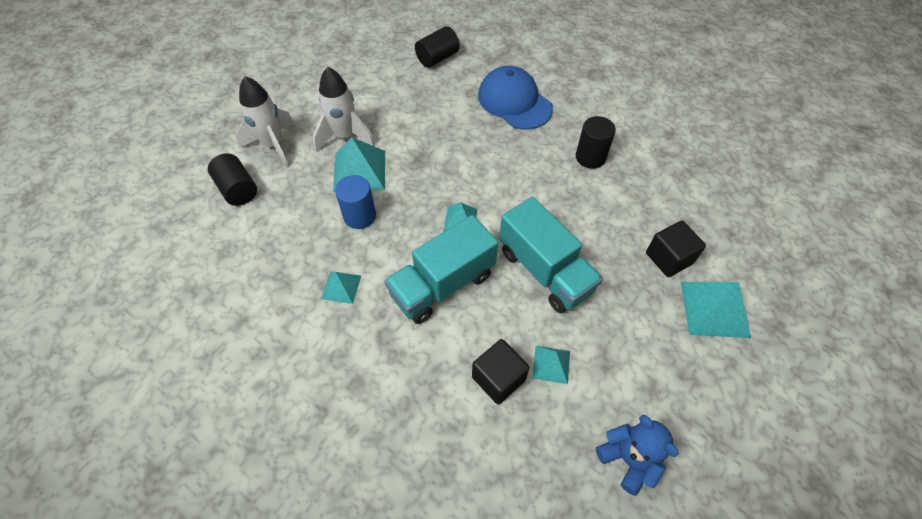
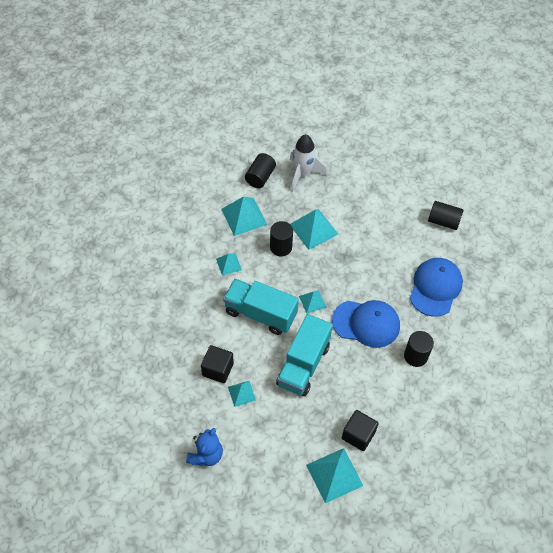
camera: 60 degrees right, 0 degrees up
(281, 235) = (244, 216): none -> turquoise pyramid
(345, 136) = (335, 206): white rocket -> none
(359, 216) = (281, 247): blue cylinder -> black cylinder
(523, 181) = (366, 323): none -> blue cap

